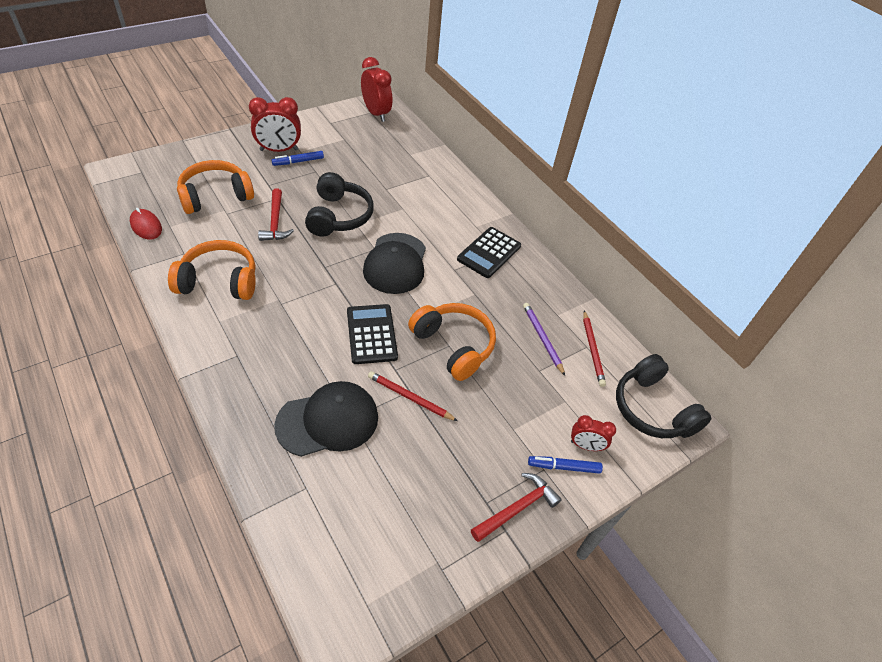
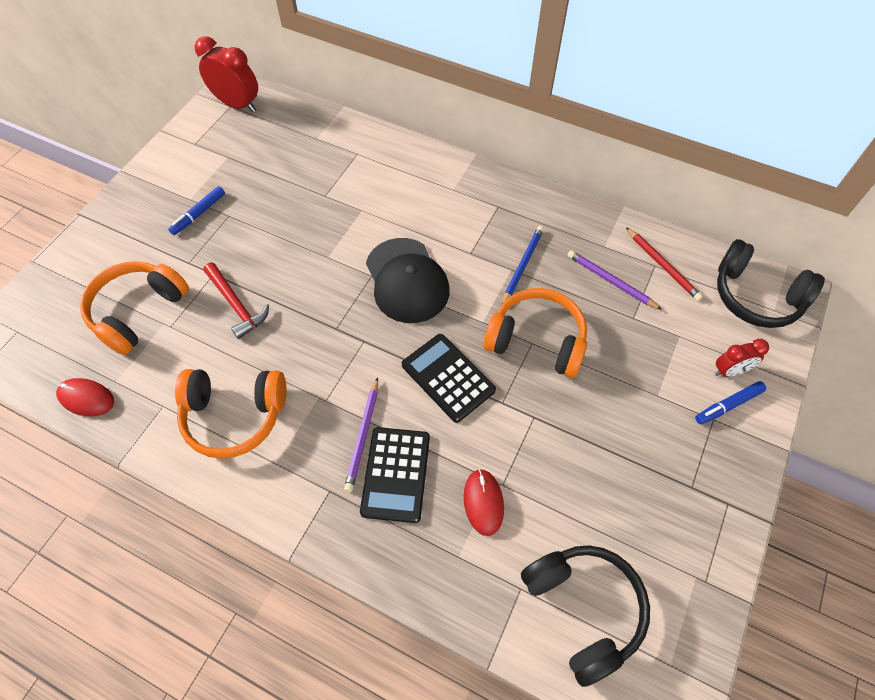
camera: 25 degrees left, 10 degrees up
(219, 281) = (234, 415): orange headphones -> orange headphones turned 150 degrees counterclockwise
(279, 150) = (163, 211): red clock -> none
(286, 336) = (363, 436): none -> purple pencil
(328, 421) = (483, 502): black cap -> red mouse
(338, 216) = (301, 258): black headphones -> black headphones (583, 609)
(410, 398) = (540, 424): red pencil -> none
(484, 295) = (522, 266): none -> blue pencil
(489, 253) = (489, 213): black calculator -> black calculator (396, 474)
(517, 508) = (721, 474): red hammer -> none

